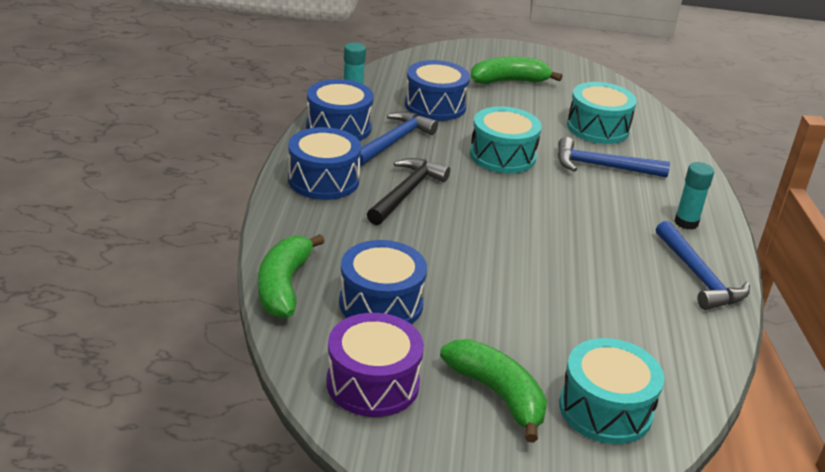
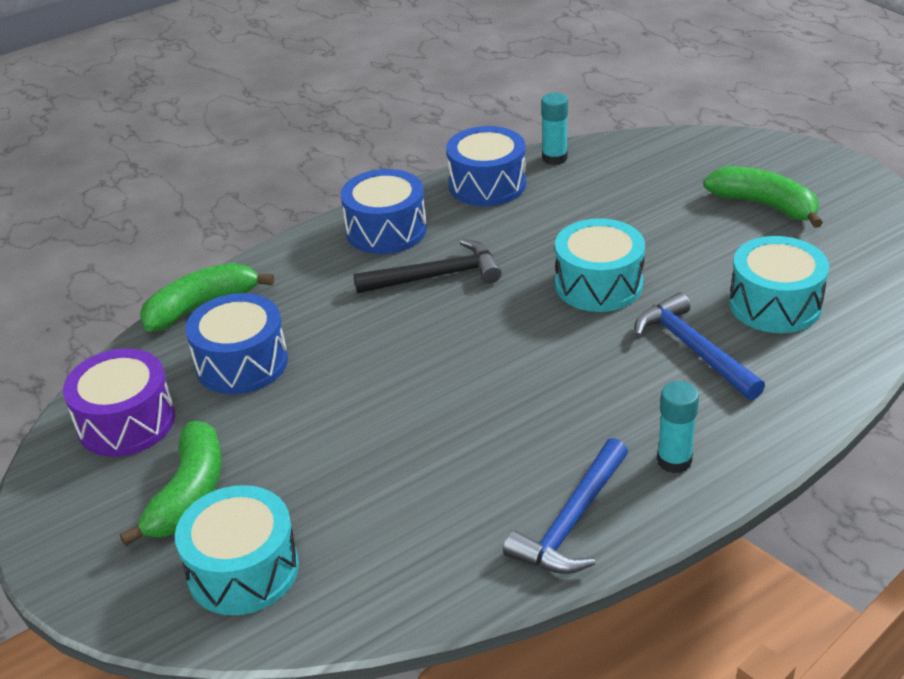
camera: 55 degrees right, 5 degrees up
(394, 141) = (514, 221): blue hammer -> none
(435, 106) = (624, 200): blue drum -> none

